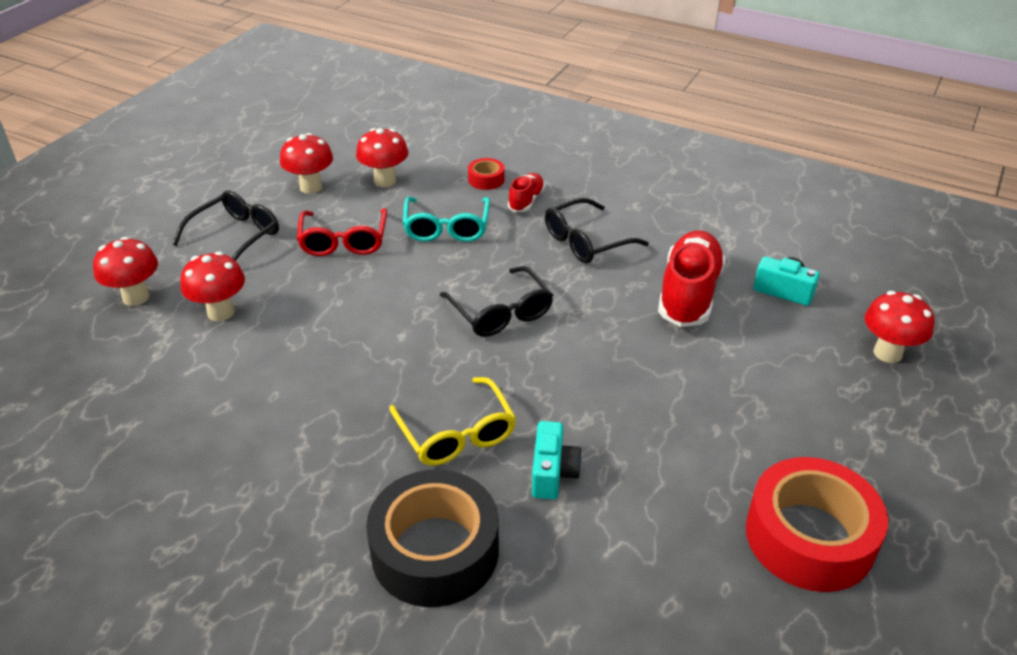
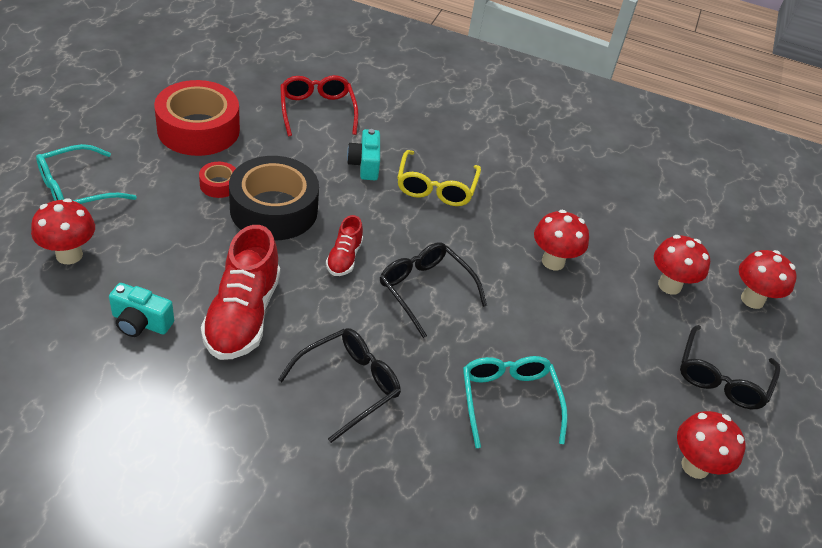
camera: 165 degrees right, 5 degrees up
(344, 242) = (609, 374): red glasses -> red glasses (317, 110)
(385, 181) = (613, 484): red mushroom -> red mushroom (553, 261)
(435, 550) = (431, 126): black tape -> black tape (274, 209)
(457, 435) = (435, 188): yellow glasses -> yellow glasses turned 135 degrees counterclockwise
(486, 179) = (486, 495): red tape -> red tape (219, 185)
(526, 201) = (426, 453): red shoe -> red shoe (344, 258)
(929, 431) = (75, 190): none -> turquoise glasses

